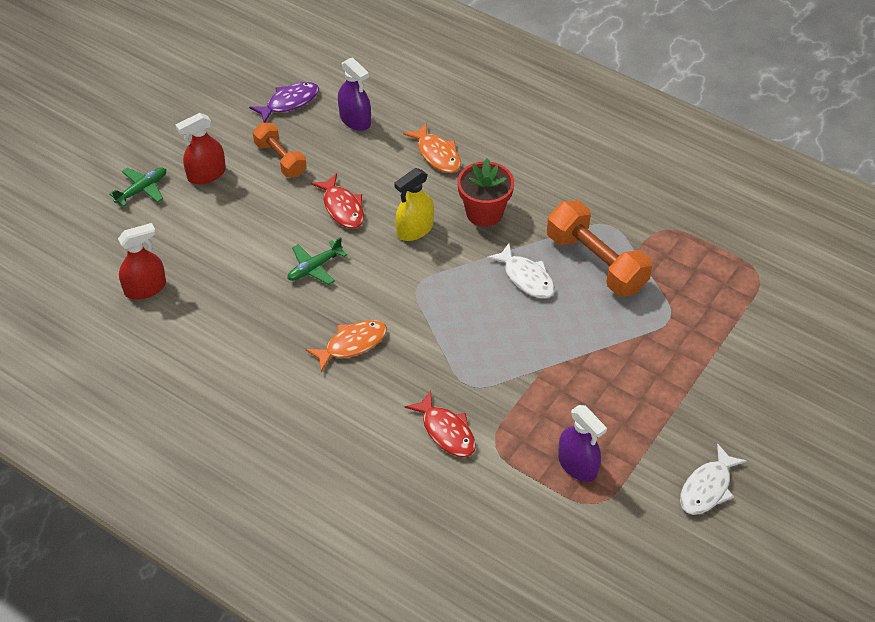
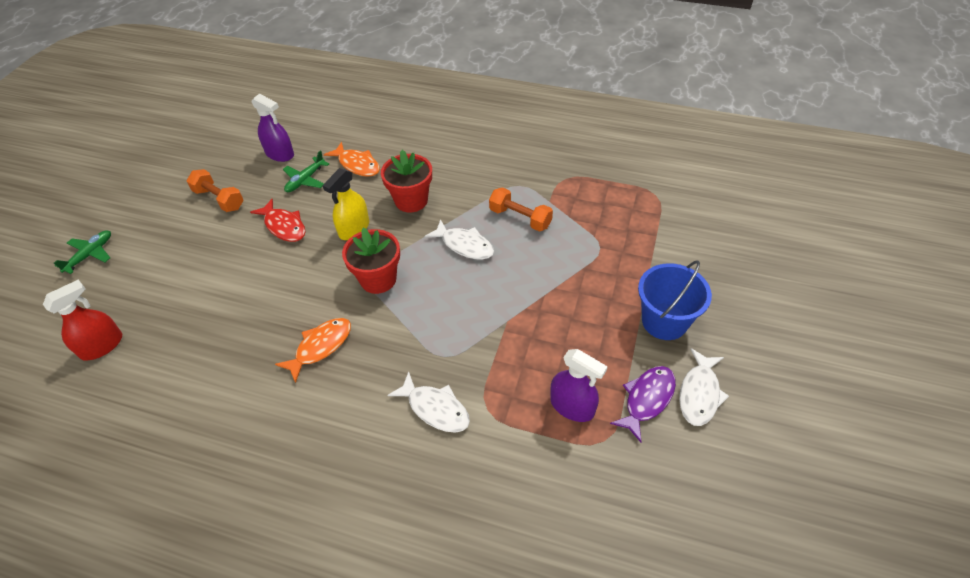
camera: 15 degrees left, 0 degrees up
(206, 174) = (151, 227): red spray bottle -> none
(289, 102) = (219, 153): purple fish -> purple fish (647, 399)
(314, 267) = (269, 284): green plane -> green plane (305, 180)
(426, 291) = (378, 279): none -> red flower pot
(446, 431) = (435, 408): red fish -> white fish
(596, 263) = (520, 218): orange dumbbell -> orange dumbbell, size x0.62
(704, 411) = (664, 321): none -> blue bucket

